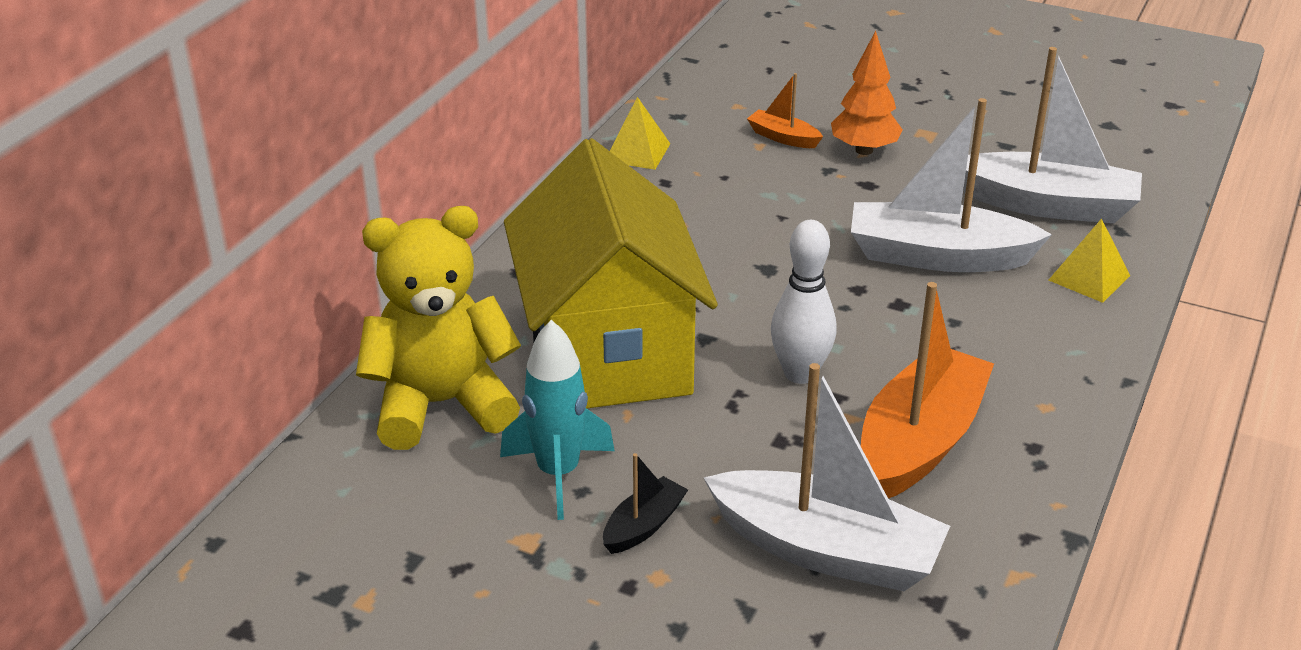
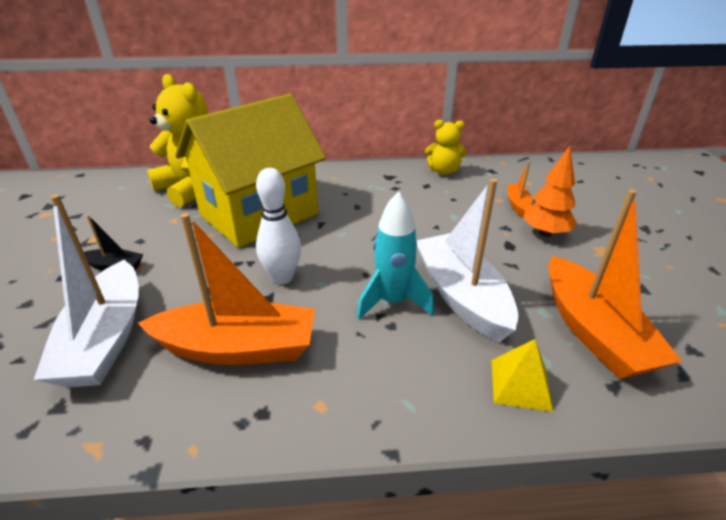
camera: 60 degrees right, 0 degrees up
(558, 474) = (151, 230): turquoise rocket -> turquoise rocket (392, 302)
(637, 152) = (443, 171): yellow pyramid -> yellow teddy bear
(1047, 205) = (593, 331): white boat -> orange boat

